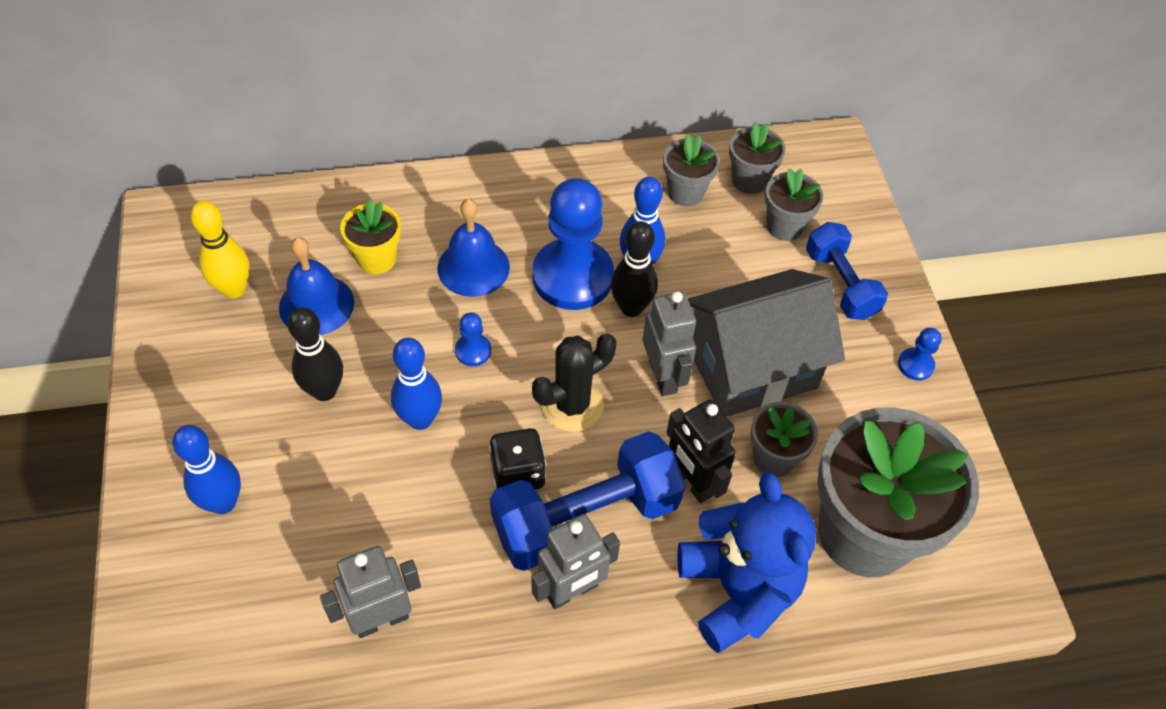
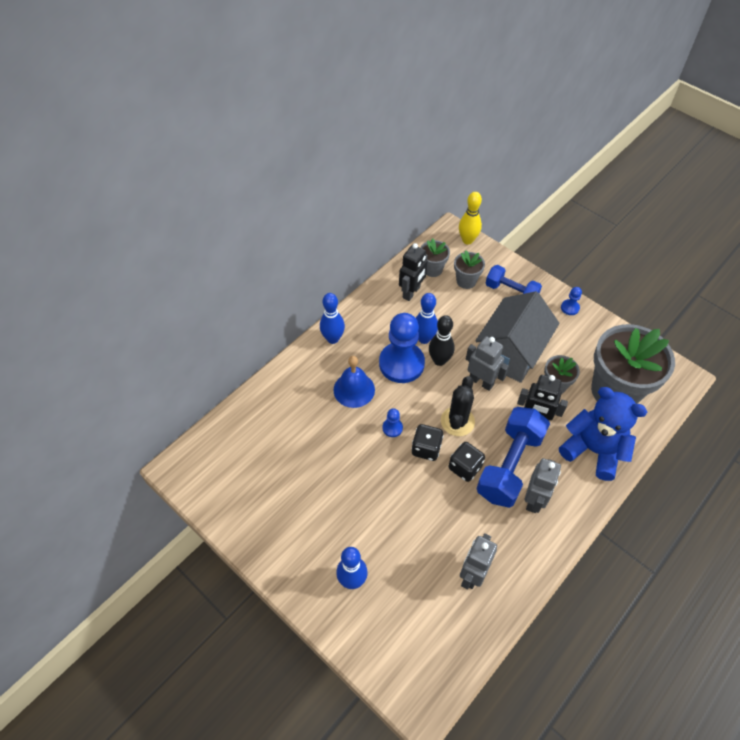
camera: 35 degrees left, 0 degrees up
(234, 289) = (251, 479): yellow bowling pin -> yellow bowling pin (467, 240)
(316, 305) = (299, 458): blue bell -> none
(324, 391) = (345, 495): black bowling pin -> none
(377, 259) = (305, 416): yellow flower pot -> none
(420, 419) = (400, 475): blue bowling pin -> blue bowling pin (333, 339)
(491, 410) = (426, 448): none -> black dice
(685, 192) = (411, 292): grey flower pot -> black robot

